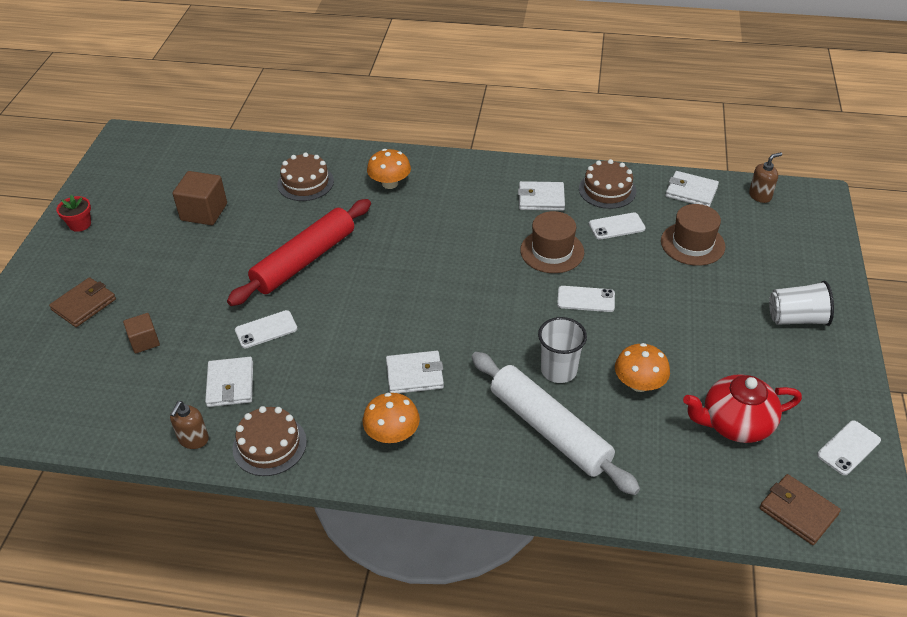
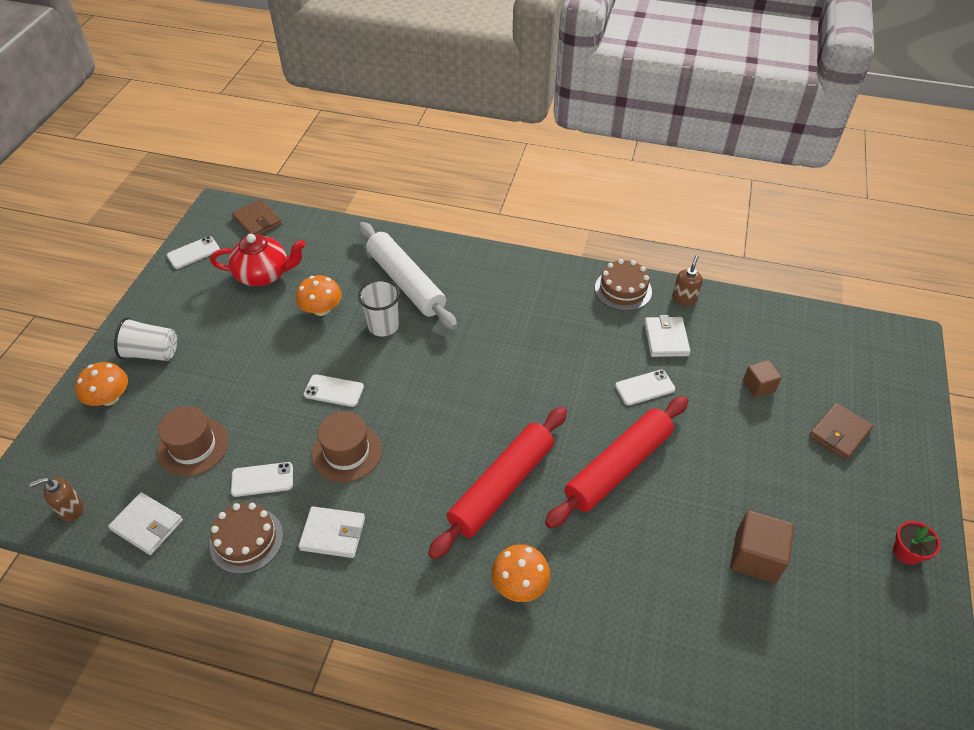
camera: 175 degrees left, 5 degrees up
(305, 183) = (633, 598): brown cake -> none
(392, 434) = (527, 289): orange mushroom -> orange mushroom (109, 398)
(408, 238) = (502, 486): none -> red rolling pin
(414, 375) = (507, 333): white wallet -> none

